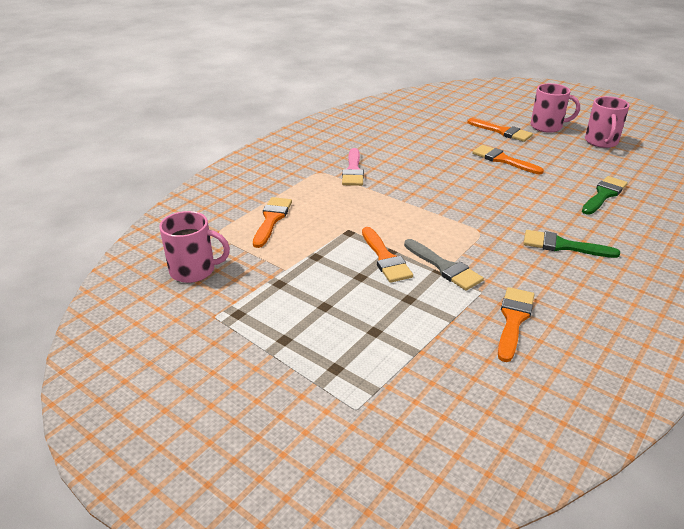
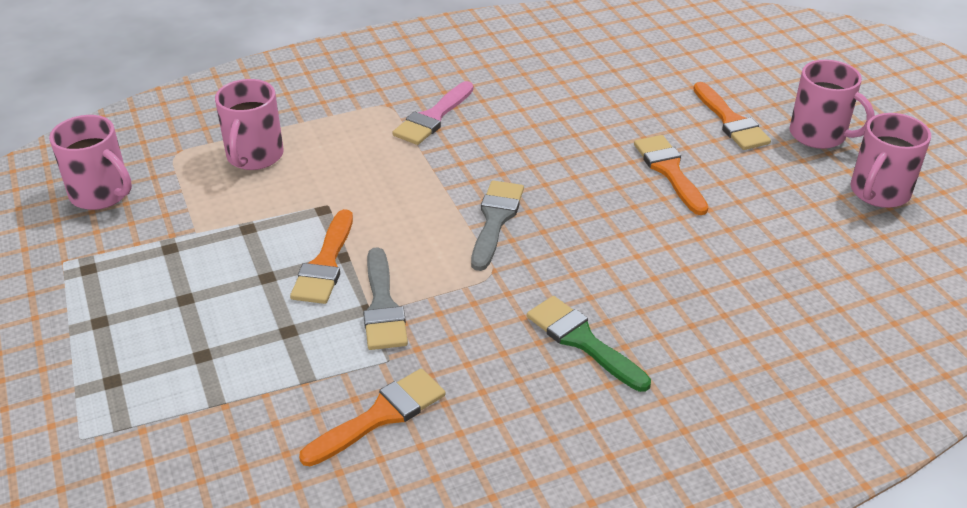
camera: 30 degrees right, 5 degrees up
(272, 219) = (254, 156): orange brush -> pink mug
(449, 207) = (495, 220): none -> grey brush
(604, 194) = (756, 285): green brush -> none

